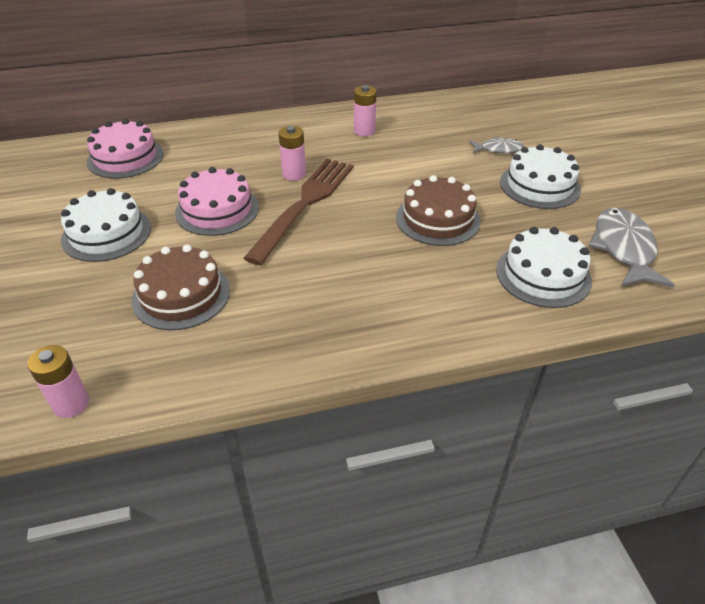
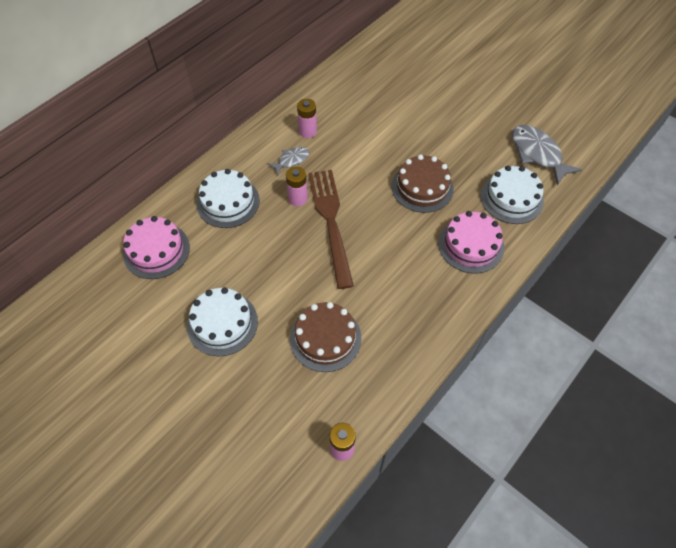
camera: 35 degrees left, 15 degrees up
(217, 210) = (277, 259): pink cake -> pink cake (471, 245)
(498, 149) = (409, 104): grey fish -> grey fish (291, 160)
(539, 185) = (458, 125): white cake -> white cake (228, 202)

